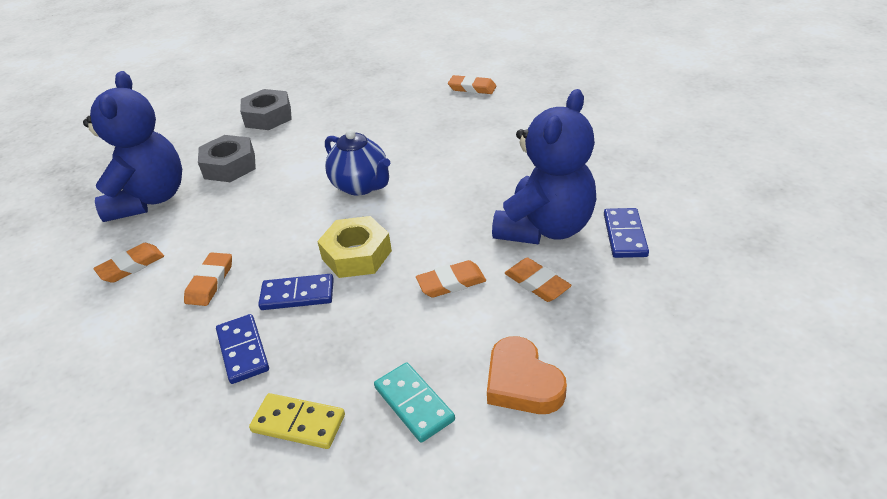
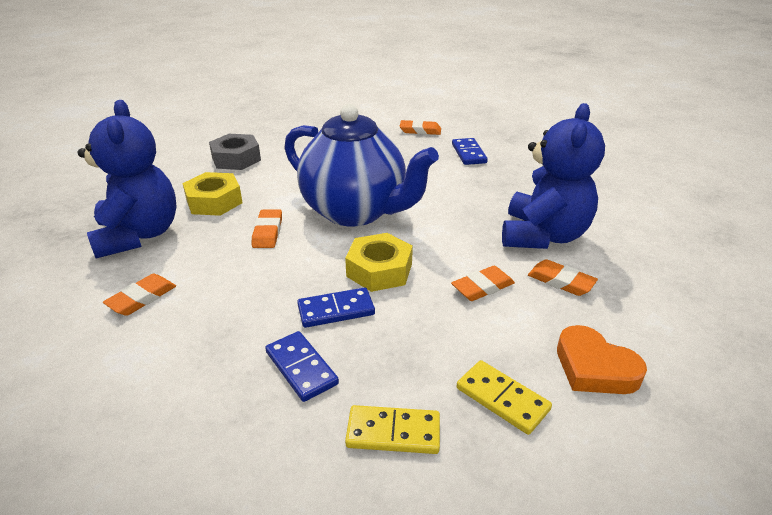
camera: 15 degrees left, 5 degrees down
(210, 282) = (237, 306): orange eraser -> orange eraser (267, 232)
(229, 166) = (214, 201): grey nut -> yellow nut
(361, 186) = (355, 212): blue teapot -> blue teapot, size x1.80
(414, 403) = (502, 399): turquoise domino -> yellow domino
(624, 235) = (614, 237): blue domino -> blue domino (468, 153)

